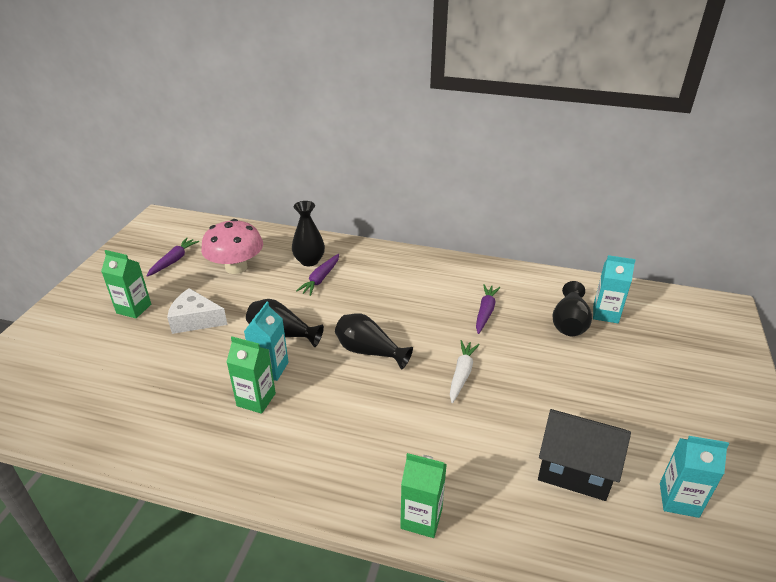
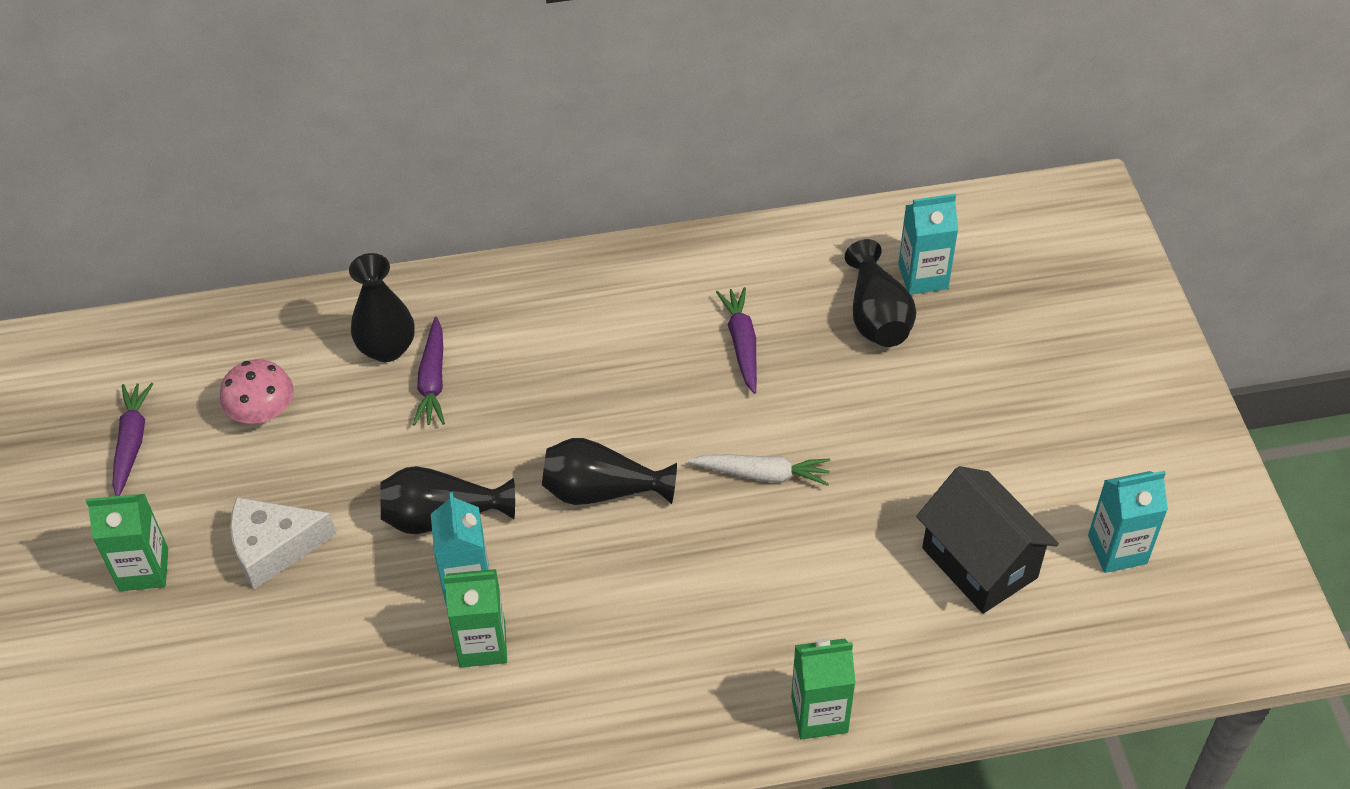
camera: 25 degrees left, 15 degrees up
(236, 267) = (262, 412): pink mushroom -> pink mushroom, size x0.63
(462, 374) = (762, 474): white carrot -> white carrot turned 105 degrees clockwise
(574, 470) = (979, 563): black house -> black house turned 60 degrees clockwise

